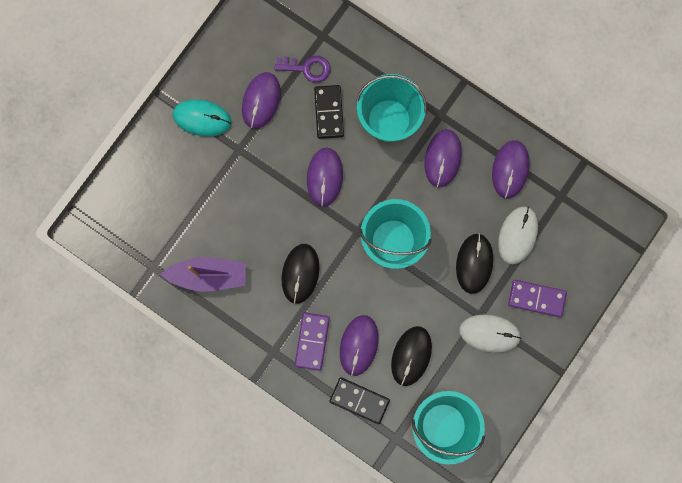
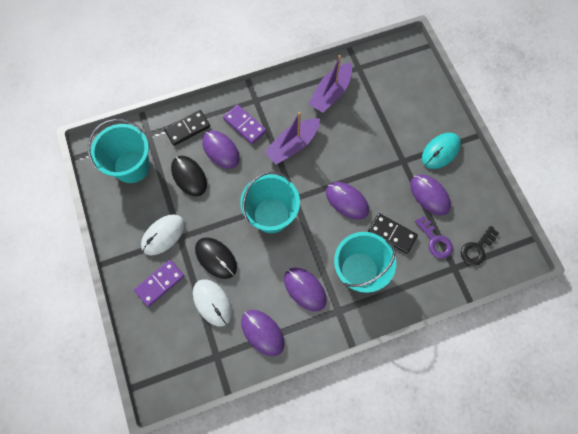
camera: 125 degrees right, 10 degrees down
(288, 25) = (477, 248): none -> black key
(300, 273) = (292, 145): black mouse -> purple boat
(307, 68) = (435, 240): purple key -> purple key turned 75 degrees counterclockwise

